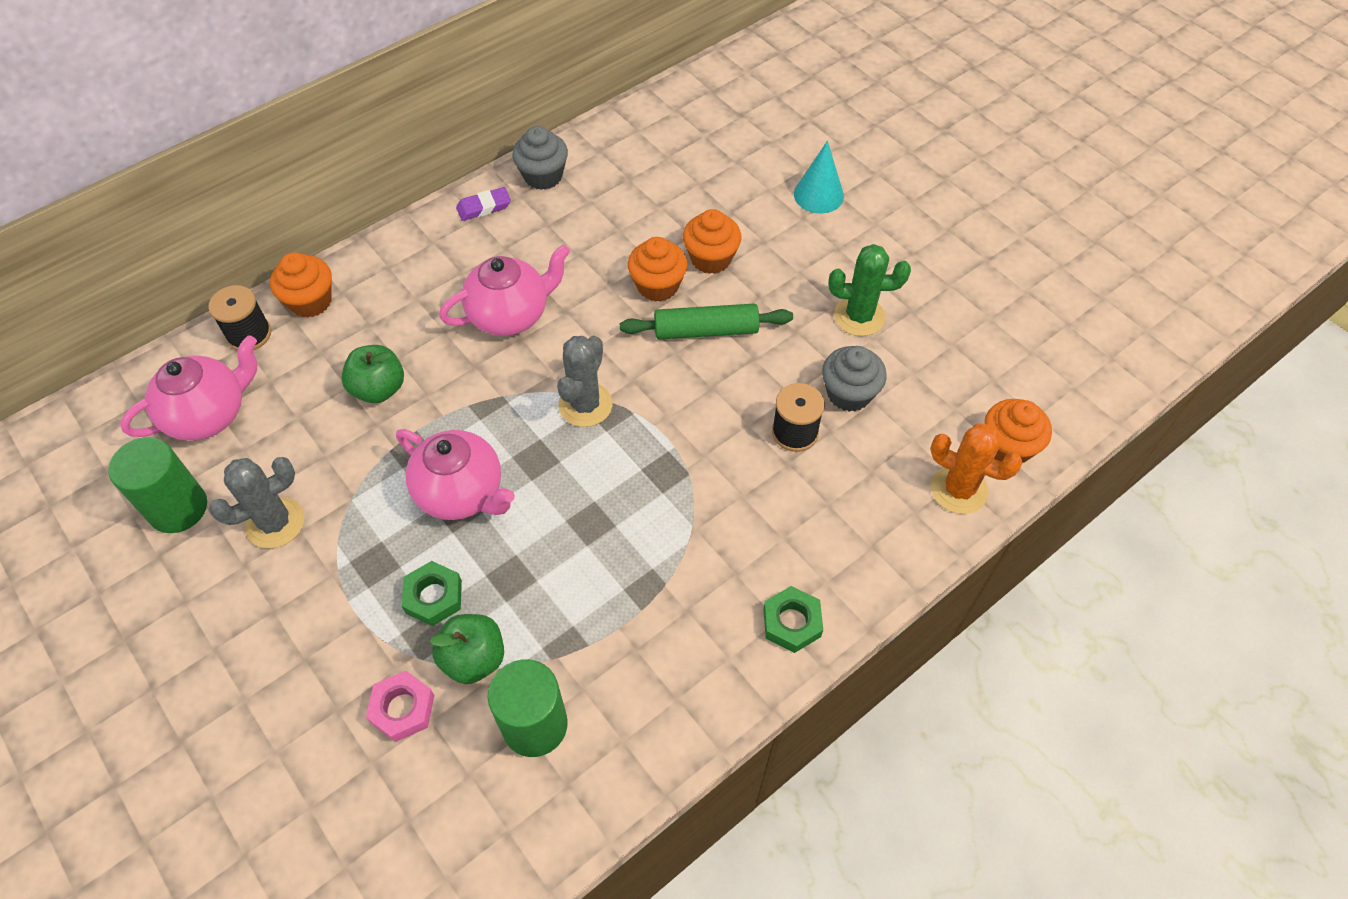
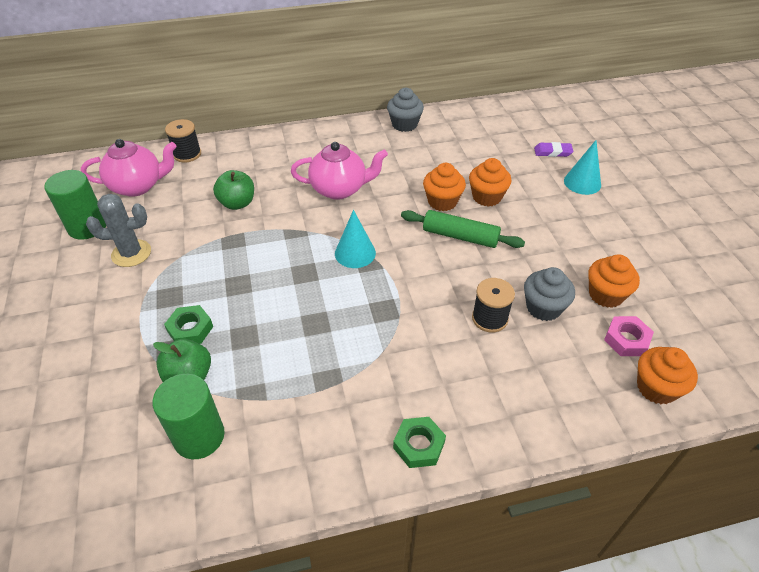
camera: 25 degrees right, 10 degrees down
(310, 301) = (231, 148): orange cupcake -> orange cupcake (606, 295)
(402, 709) = (126, 389): pink nut -> pink nut (626, 340)
(462, 493) = (247, 276): pink teapot -> none
(484, 207) = (359, 130): purple eraser -> purple eraser (552, 152)
(585, 405) = (355, 253): grey cactus -> turquoise cone
(859, 316) = (576, 262): green cactus -> none
(959, 489) = (600, 403): orange cactus -> none

